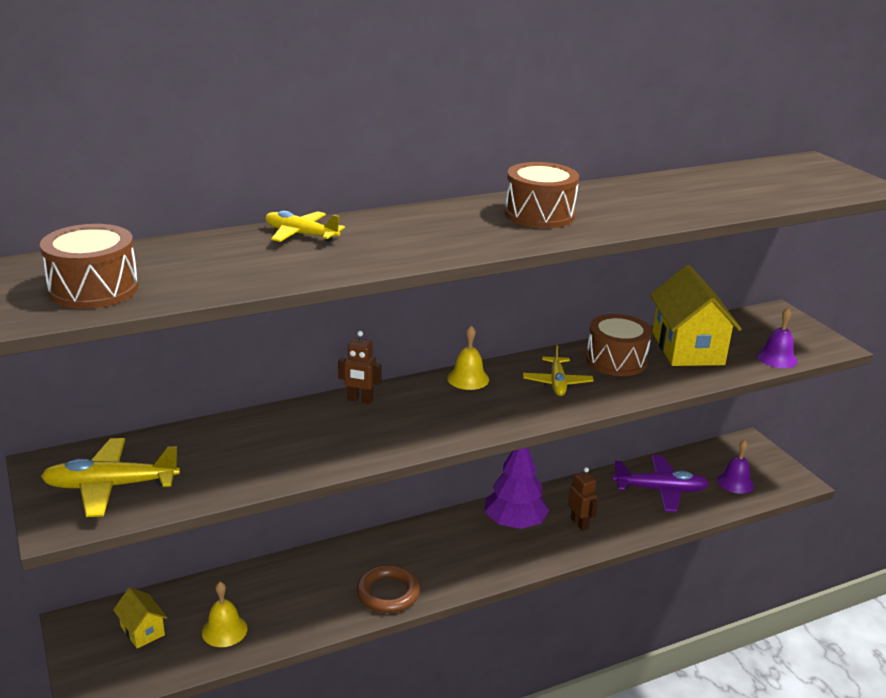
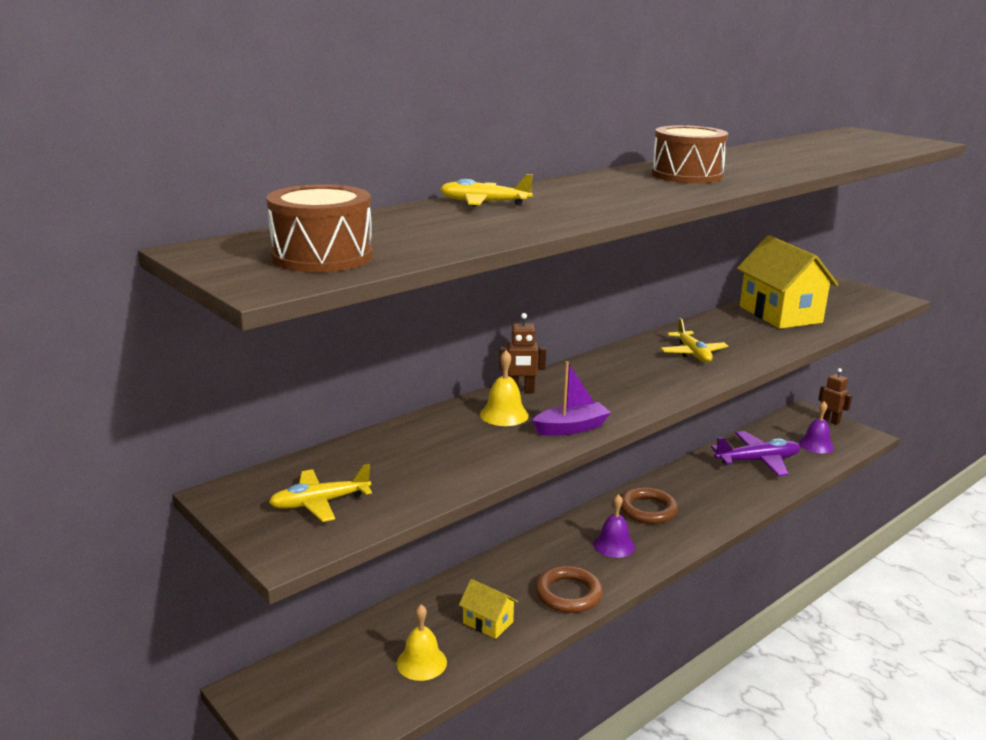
camera: 15 degrees left, 5 degrees down
(110, 486) = (319, 503): yellow plane -> yellow plane, size x0.66
(142, 630) = (331, 681): yellow house -> yellow house (488, 622)
(375, 448) = (571, 428): none -> purple boat
(468, 378) = (609, 360): yellow bell -> yellow bell (504, 414)
(514, 523) = (647, 510): purple tree -> brown ring
(579, 523) = (706, 500): brown robot -> brown robot (830, 421)
(616, 360) = (728, 330): brown drum -> none
(776, 358) = (859, 312): purple bell -> purple bell (614, 545)

